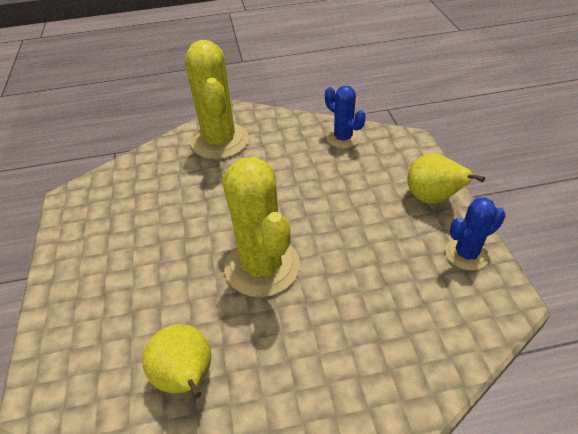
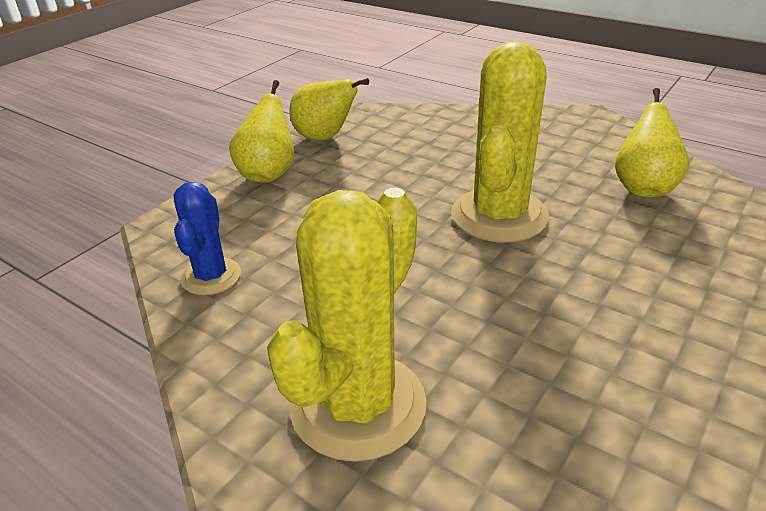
camera: 135 degrees left, 10 degrees down
(466, 254) = (325, 138): blue cactus -> yellow pear

